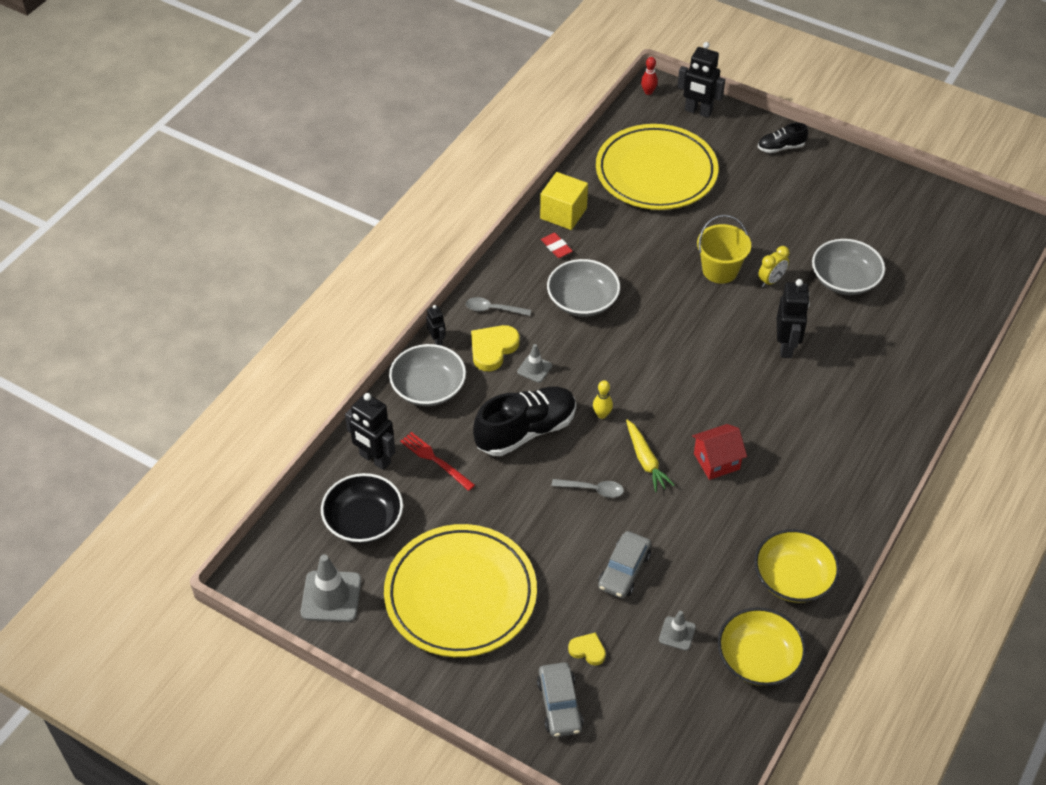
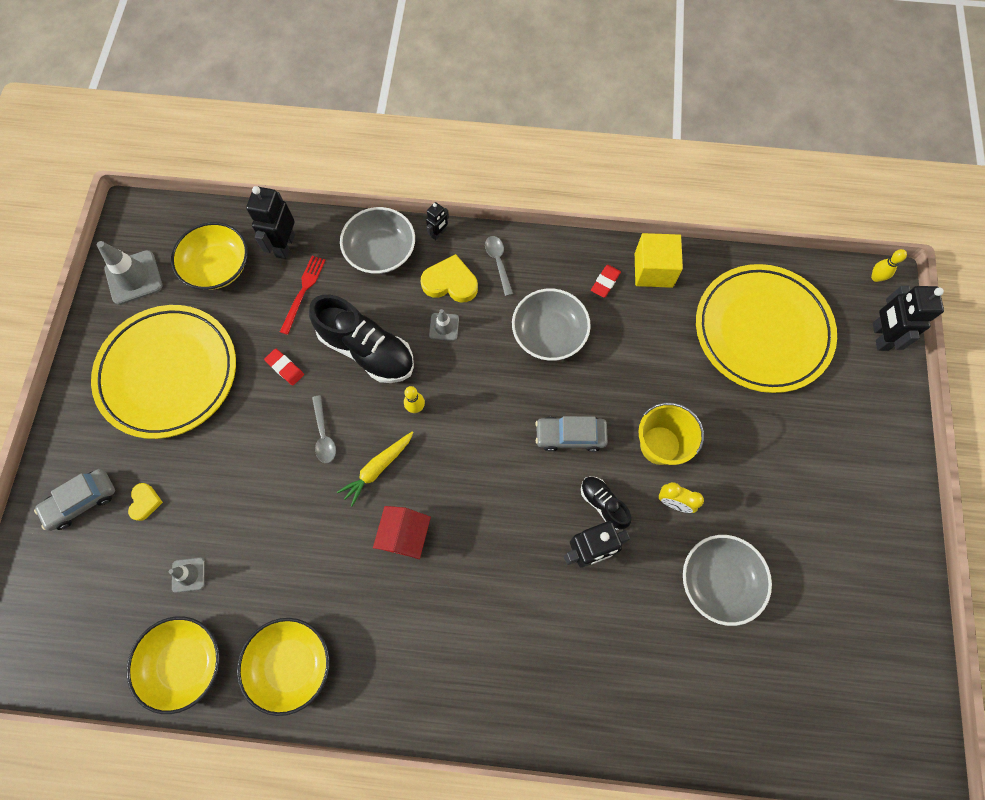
camera: 65 degrees right, 20 degrees up
(364, 521) = (217, 266): black bowl -> yellow bowl
(508, 498) = (285, 368): none -> red eraser
(624, 570) = (242, 499): grey car -> grey car (570, 436)
(648, 92) = (876, 277): red bowling pin -> yellow bowling pin
(716, 461) = (405, 536): red house -> red house turned 60 degrees clockwise
(780, 147) = (880, 441): black shoe -> black shoe (603, 504)

